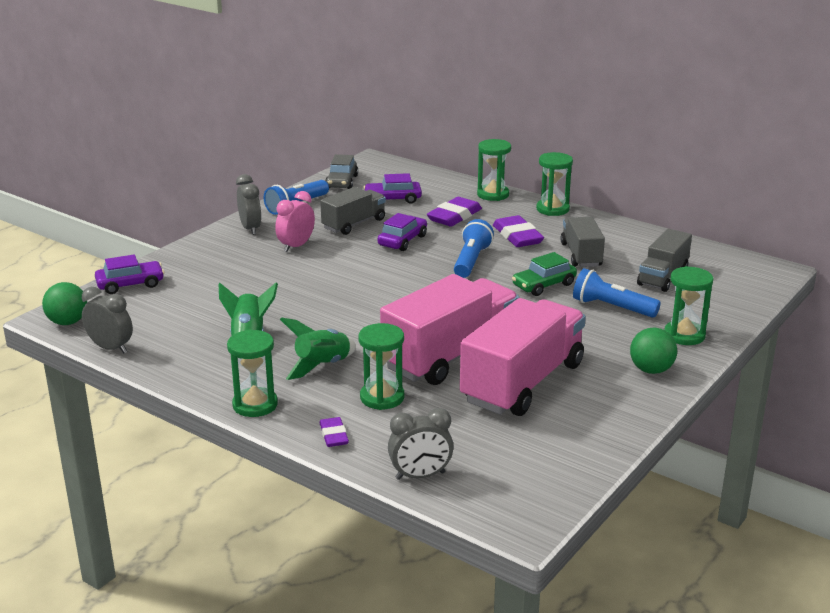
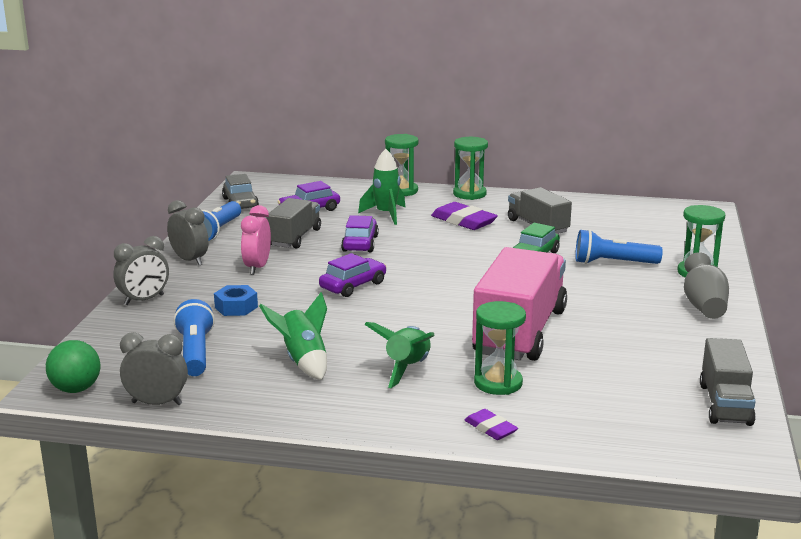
camera: 25 degrees left, 5 degrees down
(130, 284) = (111, 337): purple car -> purple car (353, 286)
(245, 279) = (236, 307): none -> blue nut
(255, 405) = (379, 420): green hourglass -> none
(420, 476) = (613, 442): grey clock -> grey clock (144, 300)
(454, 216) = (386, 214): purple eraser -> green rocket
(471, 261) = (445, 249): blue flashlight -> blue flashlight (195, 352)
(523, 383) = (610, 340): pink truck -> none
(651, 370) = (703, 306): green ball -> grey vase
(663, 277) = (626, 231): grey truck -> grey truck (725, 404)

